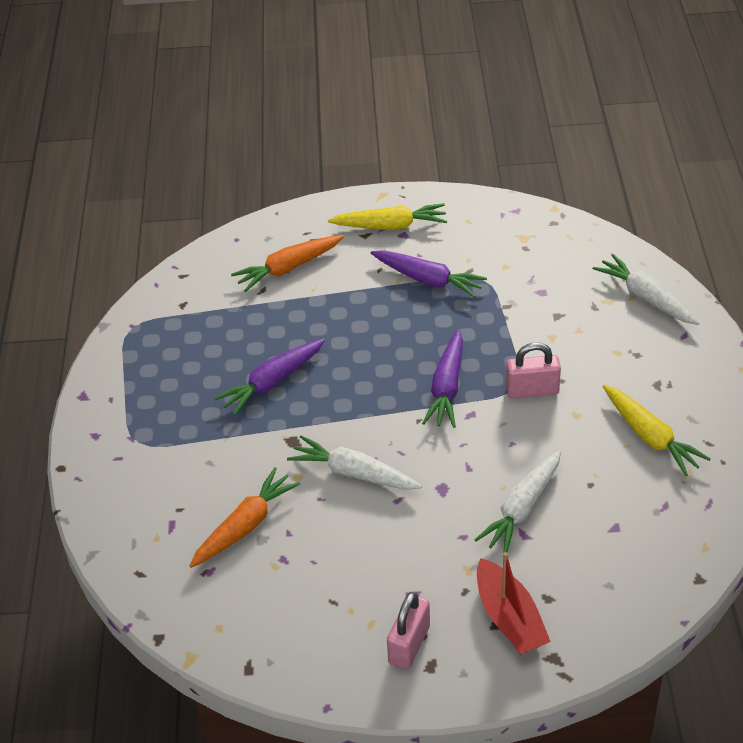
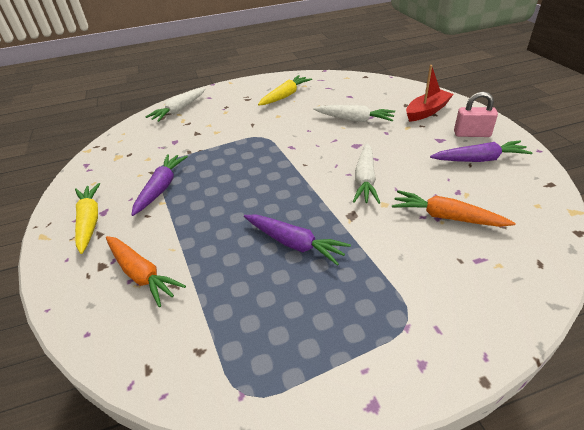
camera: 105 degrees left, 5 degrees down
(447, 387) = (271, 159): purple carrot -> purple carrot (479, 159)
(532, 390) = (264, 130): pink padlock -> none

